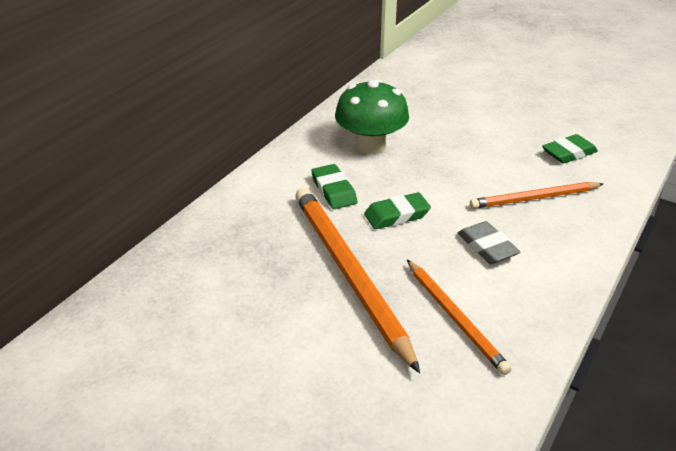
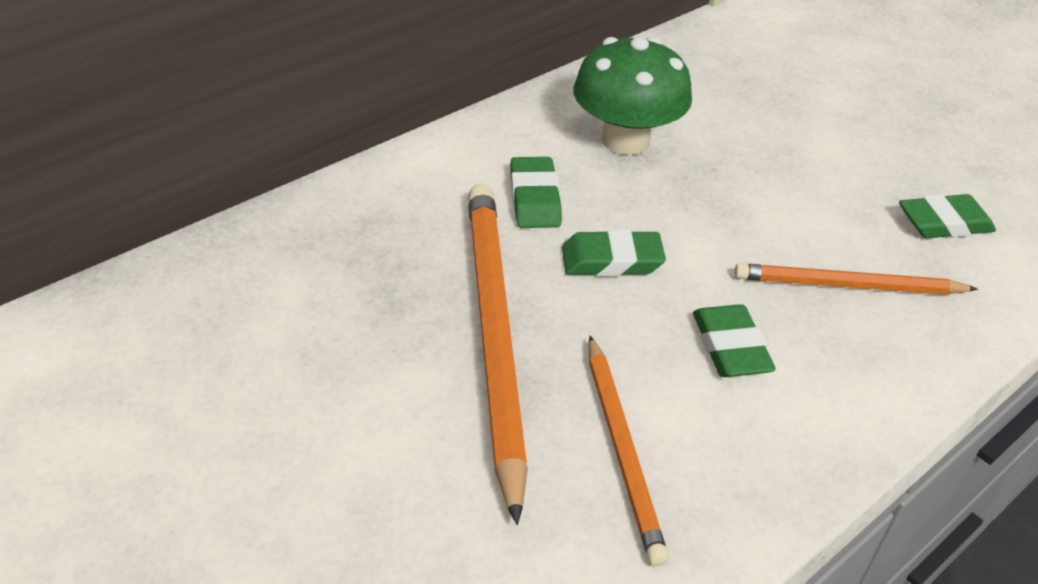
camera: 15 degrees right, 5 degrees up
(487, 247) = (730, 347): grey eraser -> green eraser

